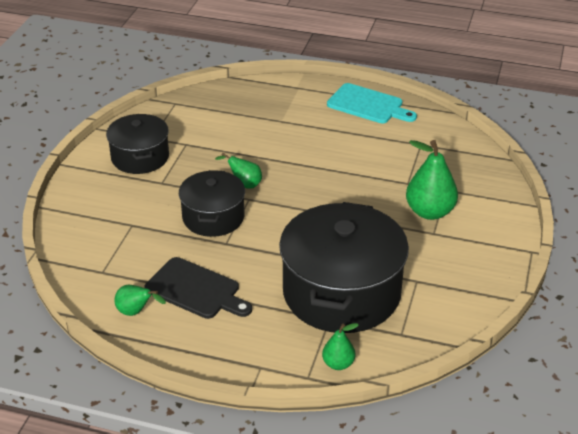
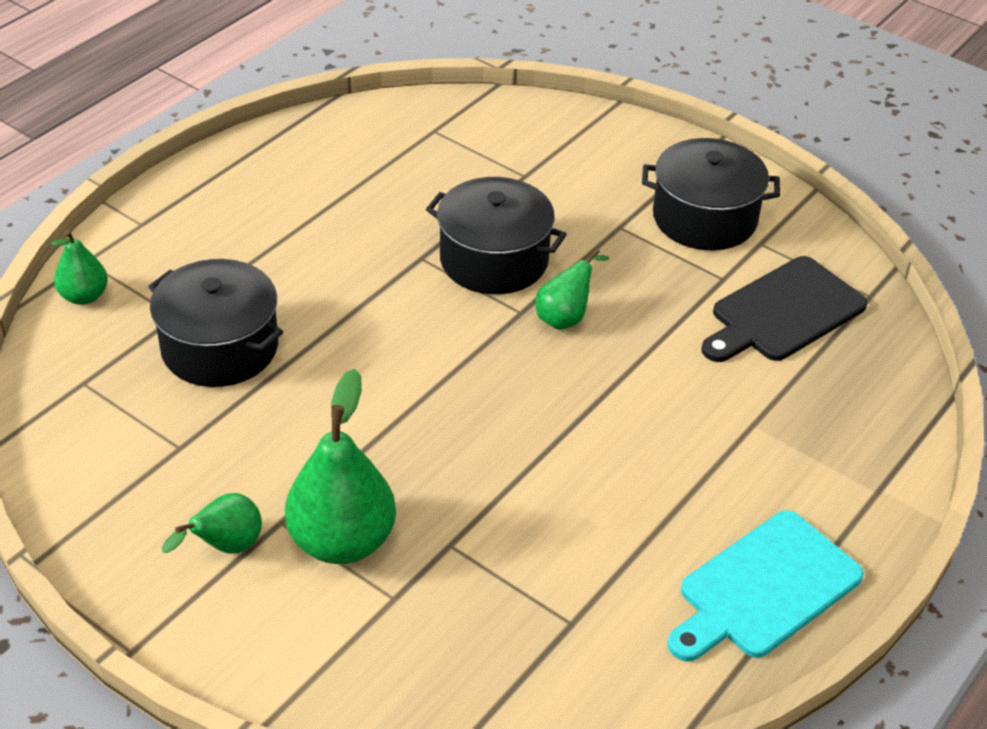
camera: 110 degrees right, 5 degrees up
(136, 312) = (330, 143): green pear -> green pear (225, 547)
(196, 290) = (335, 203): black cutting board -> black cutting board (783, 312)
(341, 292) = (220, 347): black pot -> black pot, size x0.57

